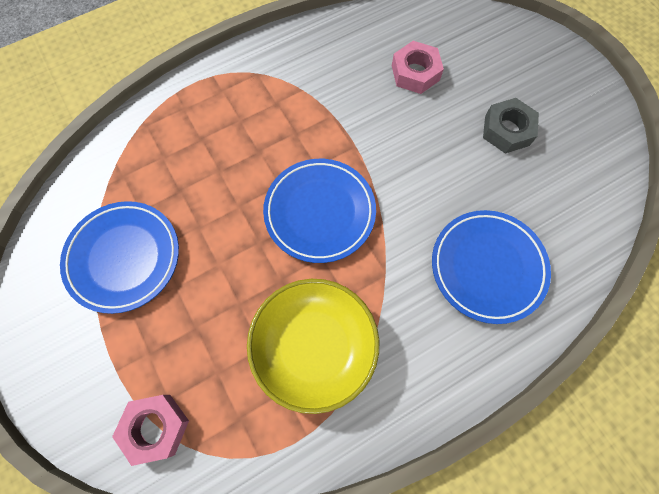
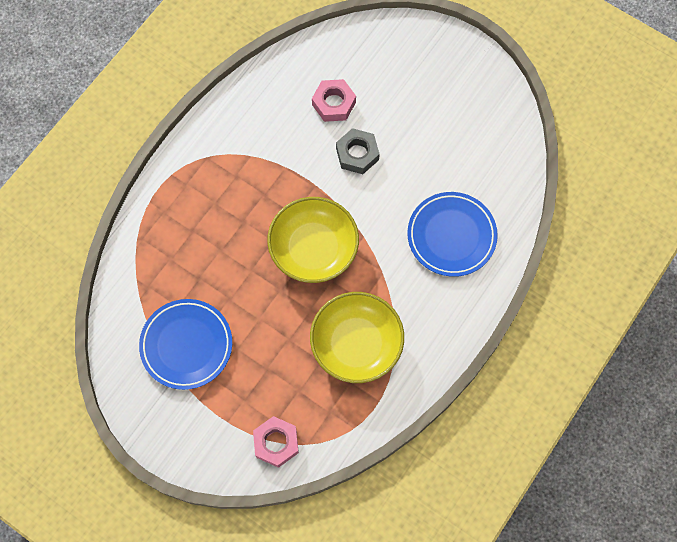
camera: 25 degrees left, 0 degrees up
(319, 212) = (313, 248): blue plate -> yellow bowl
(507, 130) = (424, 123): grey nut -> grey nut (357, 154)

